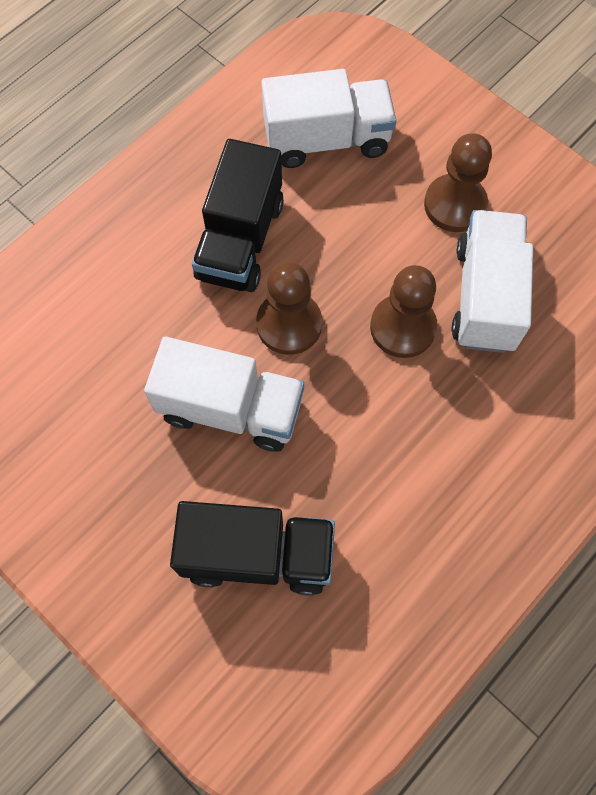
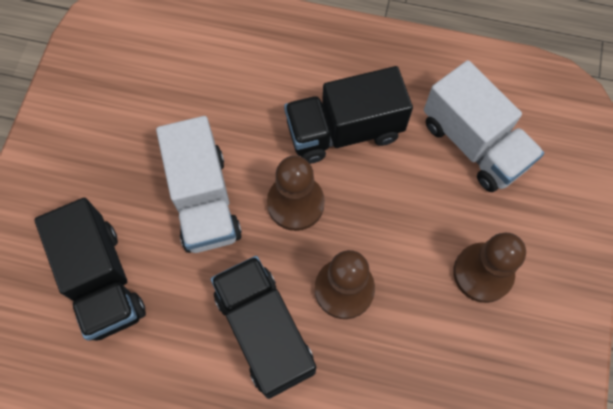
camera: 60 degrees right, 0 degrees up
(403, 420) = (264, 331): none -> black truck
(485, 296) = (412, 341): white truck -> none

